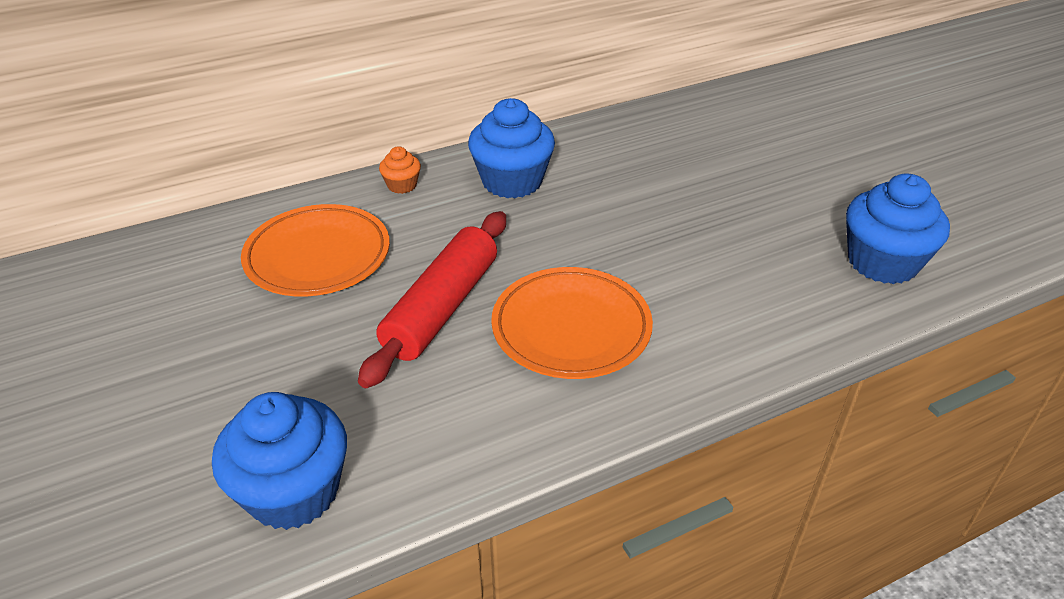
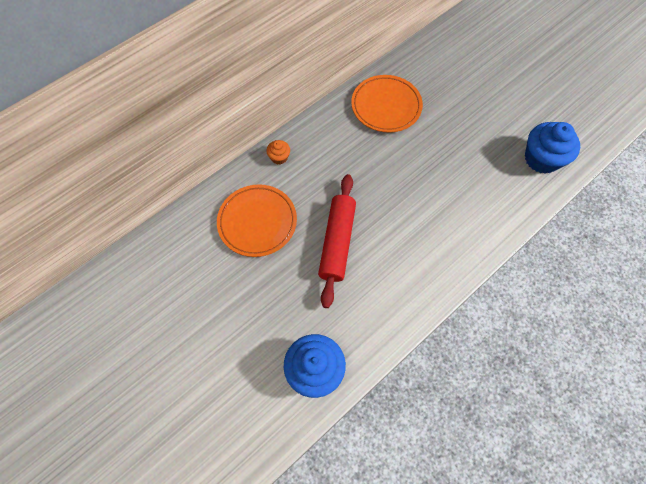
camera: 15 degrees left, 25 degrees up
(512, 181) = (338, 141): blue cupcake -> none
(571, 328) = (405, 240): orange plate -> orange plate (386, 106)

